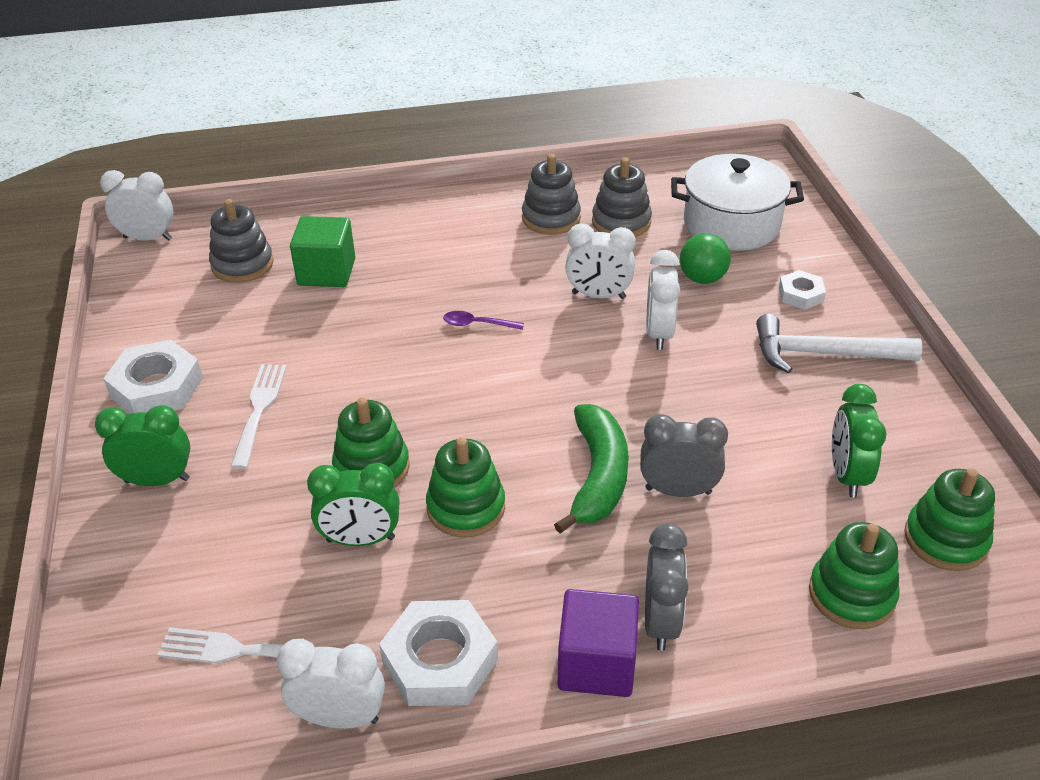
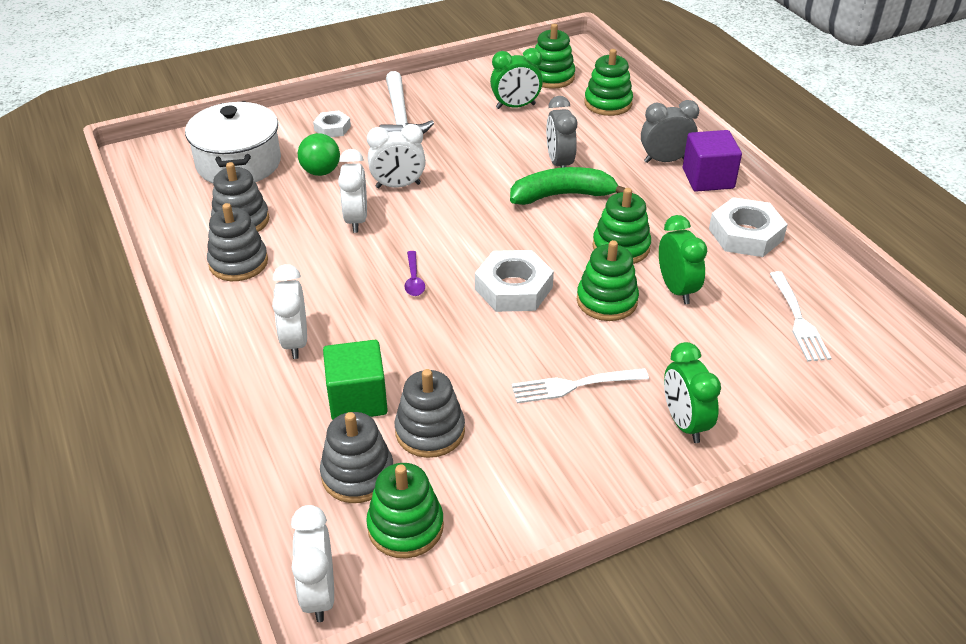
camera: 105 degrees left, 0 degrees up
(156, 387) = (575, 471): white nut -> white nut (513, 288)
(173, 283) = (405, 527): none -> green stacking toy
(262, 308) = (430, 431): none -> grey stacking toy
(340, 717) = (810, 264): white clock -> white clock (295, 342)

